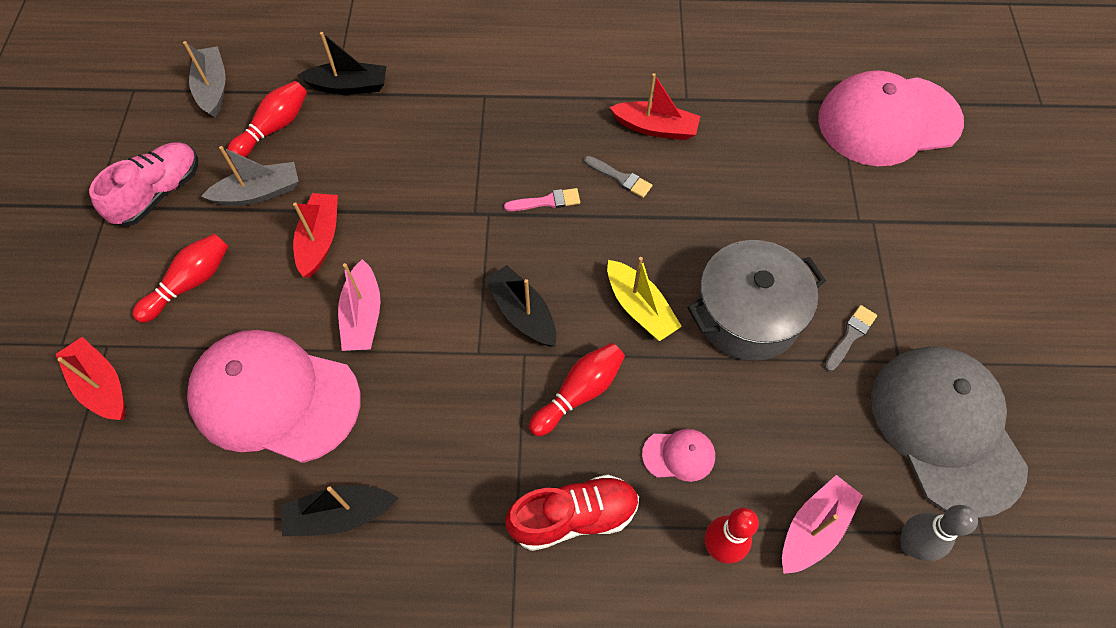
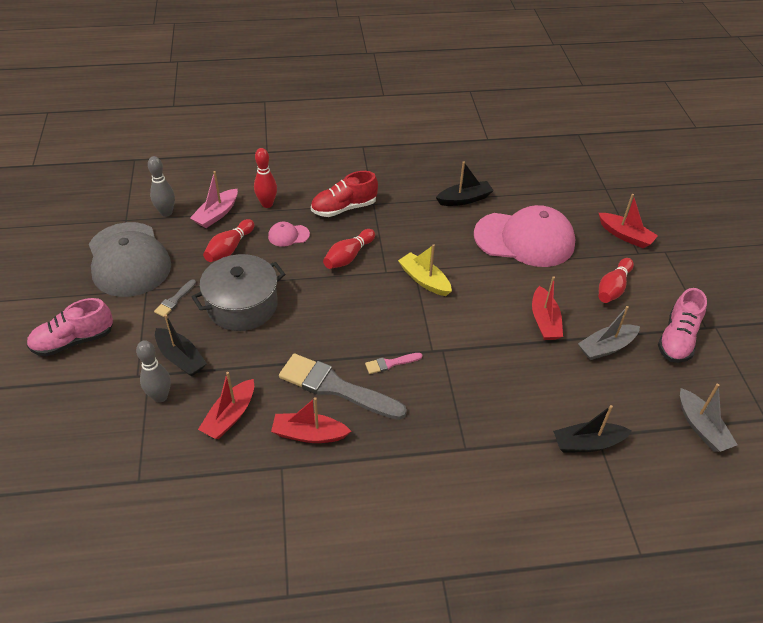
camera: 170 degrees right, 15 degrees down
(274, 128) = (627, 398): red bowling pin -> red bowling pin (229, 248)
(363, 316) = (493, 281): pink boat -> none
(522, 313) = (392, 292): black boat -> black boat (181, 358)
(620, 178) = (336, 387): grey brush -> grey brush, size x2.22
(640, 308) = (315, 302): yellow boat -> yellow boat (424, 280)
(748, 157) = (230, 416): none -> red boat
(836, 190) = (160, 396): none -> grey bowling pin
(888, 121) = (96, 465): pink cap -> none
(976, 281) = (73, 341): none -> pink shoe

